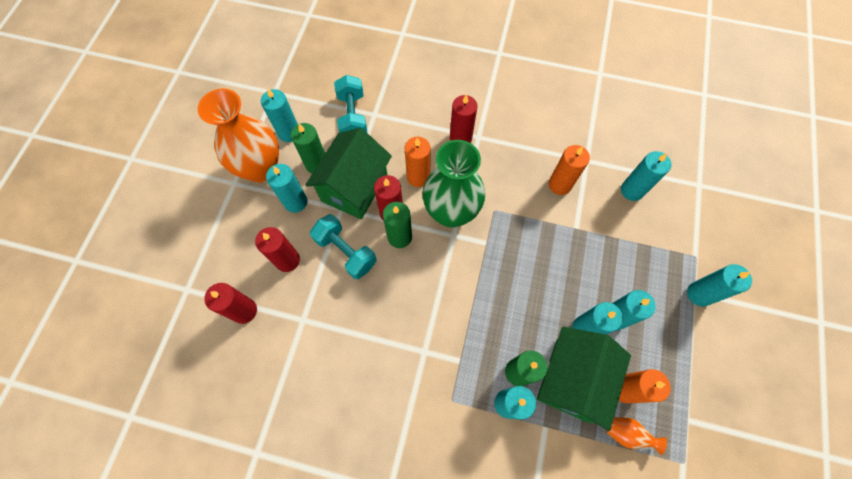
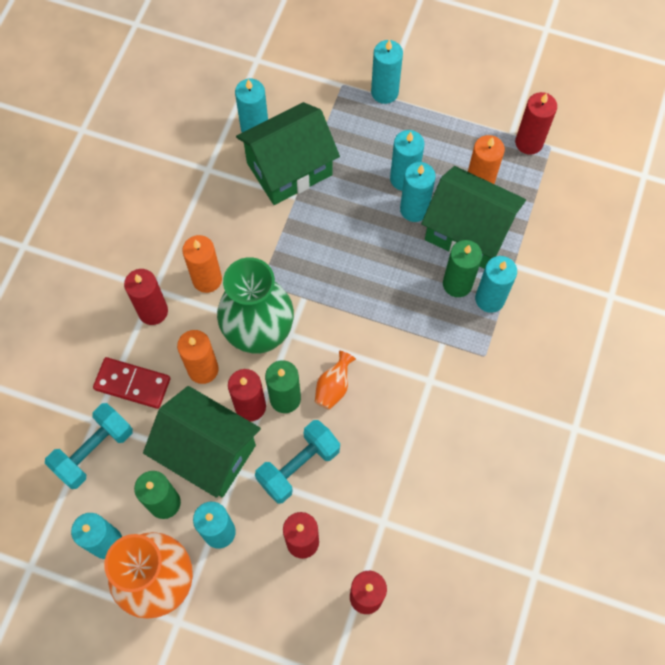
camera: 85 degrees left, 0 degrees up
(353, 116) = (94, 451): turquoise dumbbell -> turquoise dumbbell turned 45 degrees counterclockwise
(403, 133) = (132, 384): none -> red domino
(559, 184) = (237, 204): orange candle -> orange candle (207, 279)
(601, 220) = (289, 169): none -> green house
(627, 433) = (522, 190): orange vase -> orange vase (333, 387)
(683, 439) = (529, 142): none -> red candle

